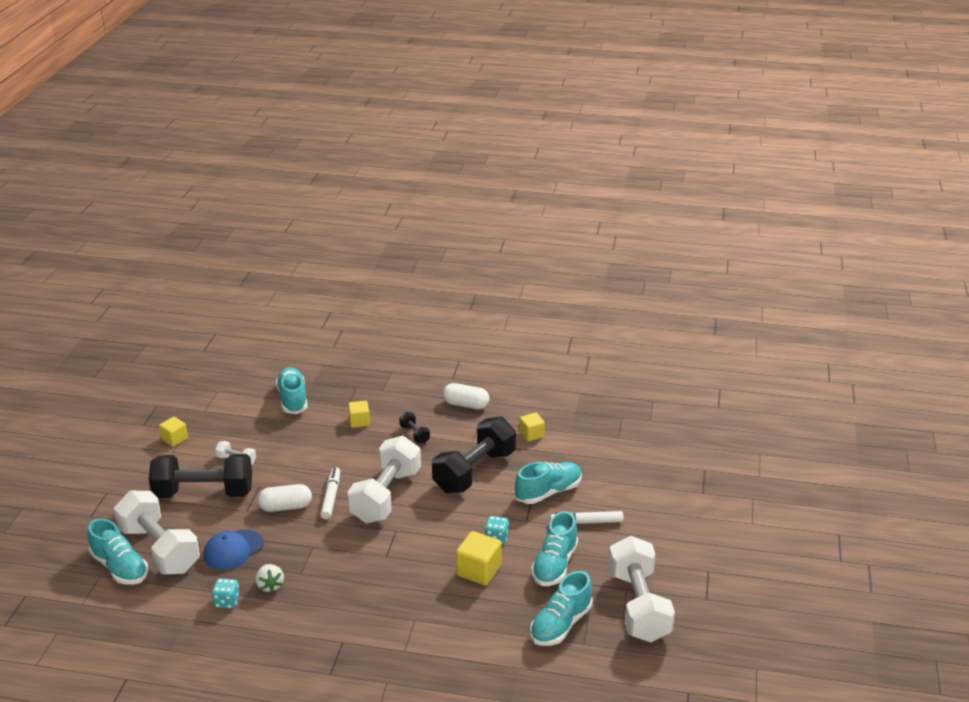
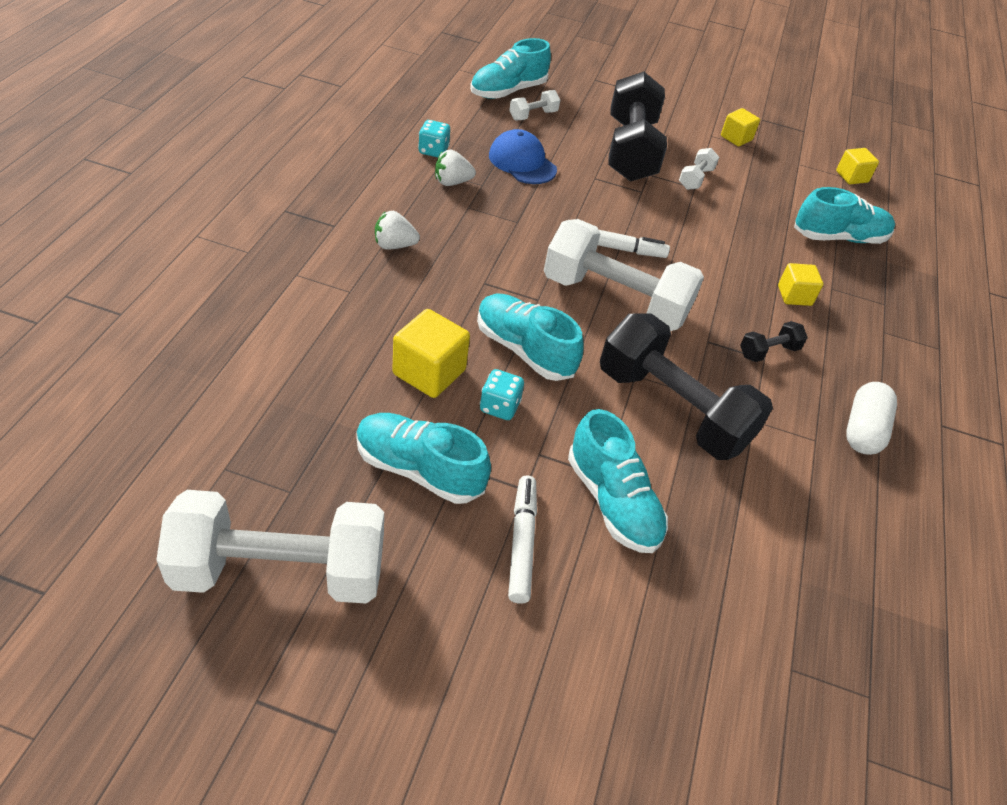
camera: 90 degrees right, 15 degrees up
(159, 549) = (533, 115): white dumbbell -> white dumbbell, size x0.42
(285, 507) = (598, 208): white capsule -> none
(358, 605) = (394, 245): none -> white strawberry
(531, 434) = (785, 511): yellow cube -> yellow cube (851, 177)
(560, 625) = (278, 447): turquoise shoe -> turquoise shoe (524, 350)

